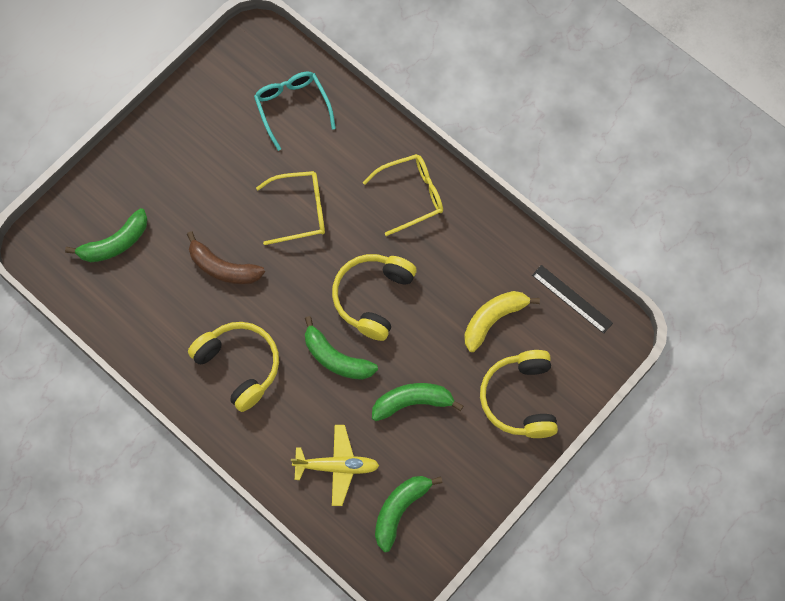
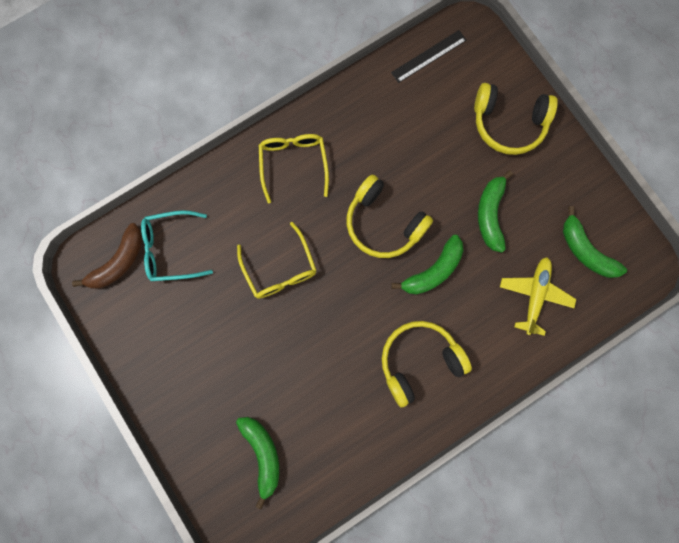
camera: 75 degrees left, 10 degrees up
(223, 268) = (317, 353): brown banana -> brown banana (119, 262)
(299, 211) = (280, 268): yellow glasses -> yellow glasses turned 150 degrees clockwise
(493, 319) = (431, 126): yellow banana -> none

